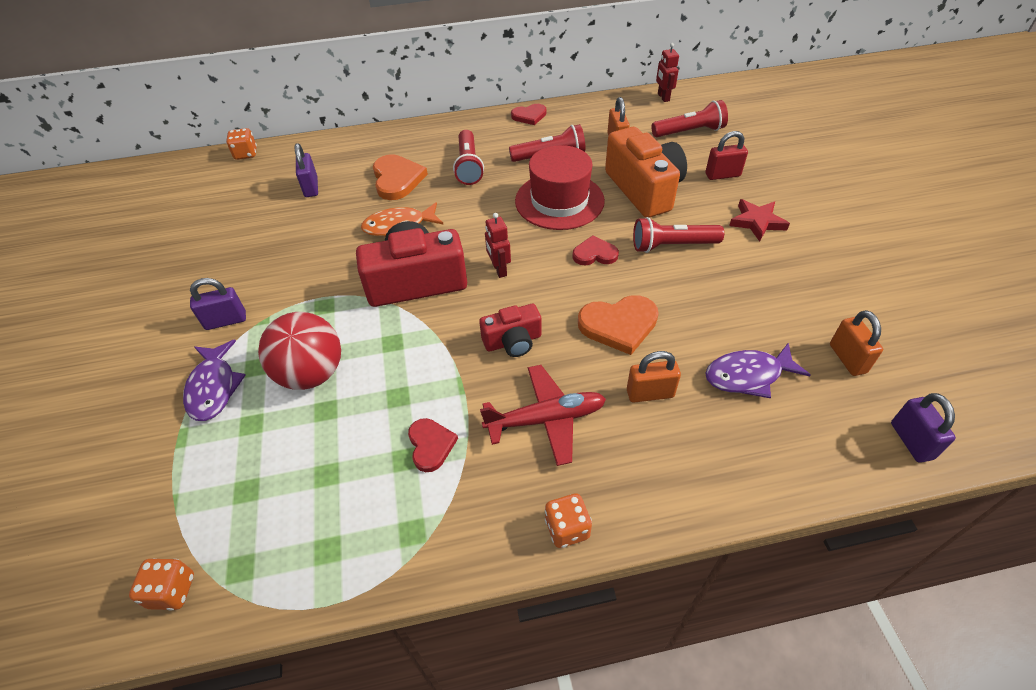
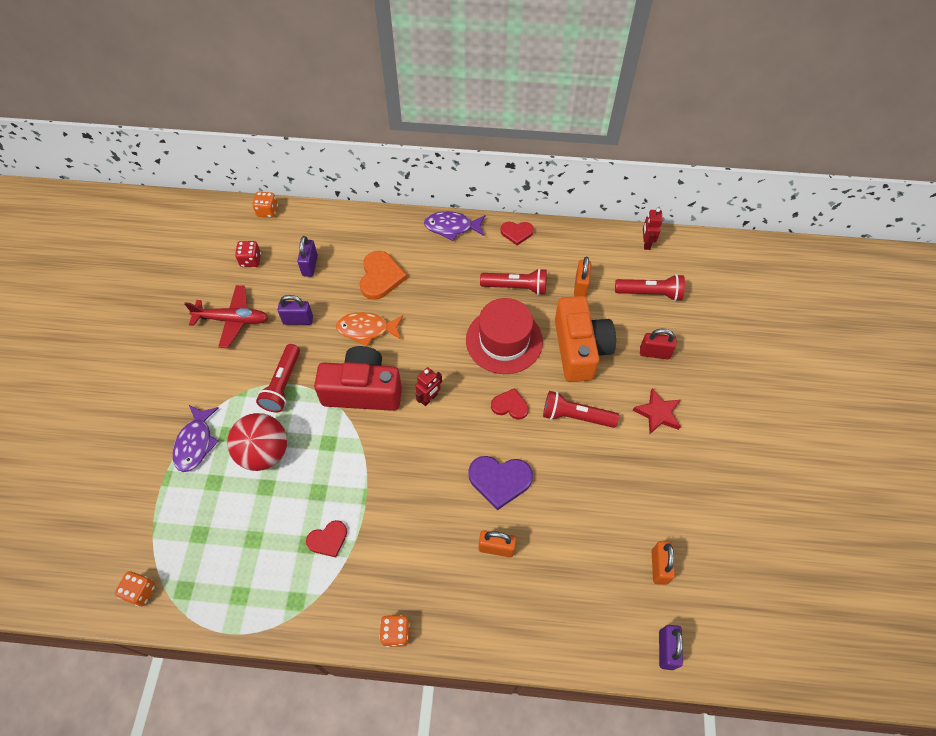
camera: 15 degrees right, 10 degrees up
(226, 321) = (216, 385): purple padlock -> purple padlock (298, 320)
(238, 198) = (251, 260): none -> red dice
(431, 445) = (328, 539): red heart -> red heart turned 60 degrees clockwise
(468, 166) = (443, 279): red flashlight -> red flashlight (283, 384)
(499, 270) = (429, 398): red robot -> red robot turned 135 degrees counterclockwise
(513, 341) = (415, 470): red camera -> none
(546, 419) = (414, 545): red plane -> red plane (233, 320)
(619, 325) = (499, 480): orange heart -> purple heart
(748, 375) = (575, 556): purple fish -> purple fish (452, 227)

